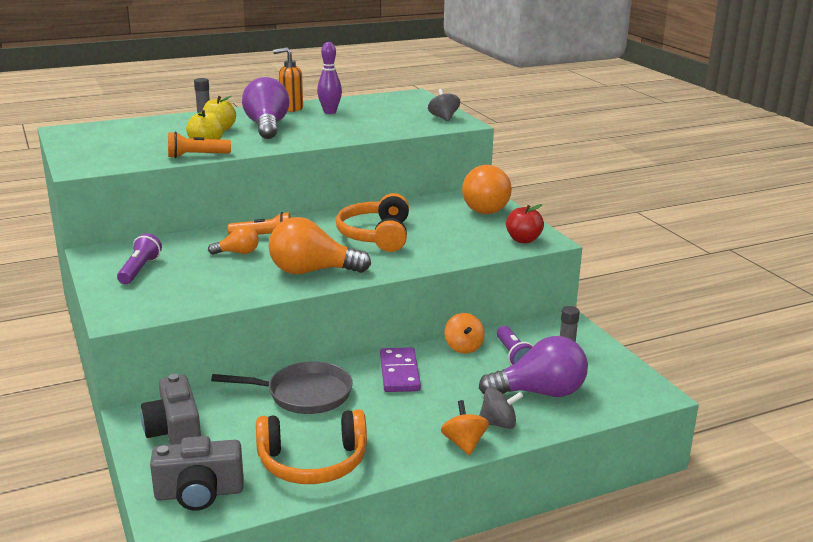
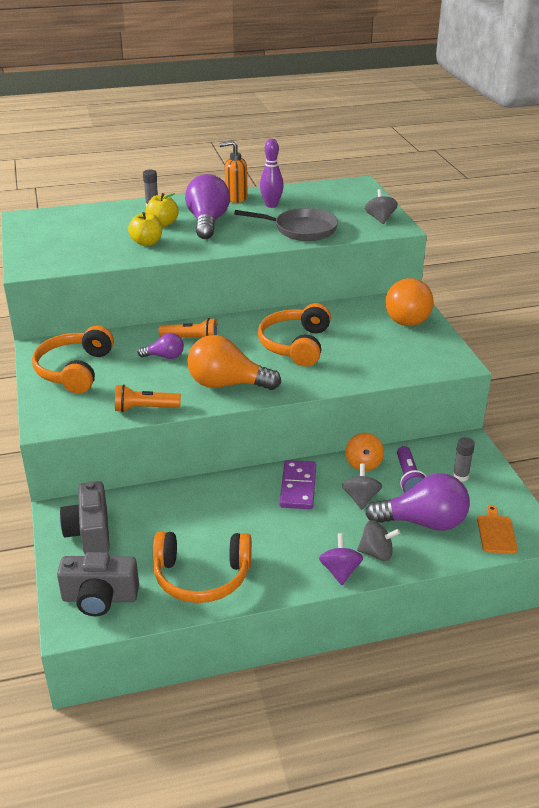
camera: 10 degrees right, 10 degrees up
(139, 270) = (74, 370): purple flashlight -> orange headphones
(196, 156) = (134, 258): orange flashlight -> orange flashlight (145, 408)
(238, 253) = (165, 357): orange light bulb -> purple light bulb
(304, 394) = (208, 502): grey pan -> grey pan (301, 229)
(464, 443) = (340, 571): orange spinning top -> purple spinning top
(469, 377) = (361, 498): none -> grey spinning top
(523, 240) = (435, 361): red apple -> none
(616, 395) = (496, 532): none -> orange cutting board

